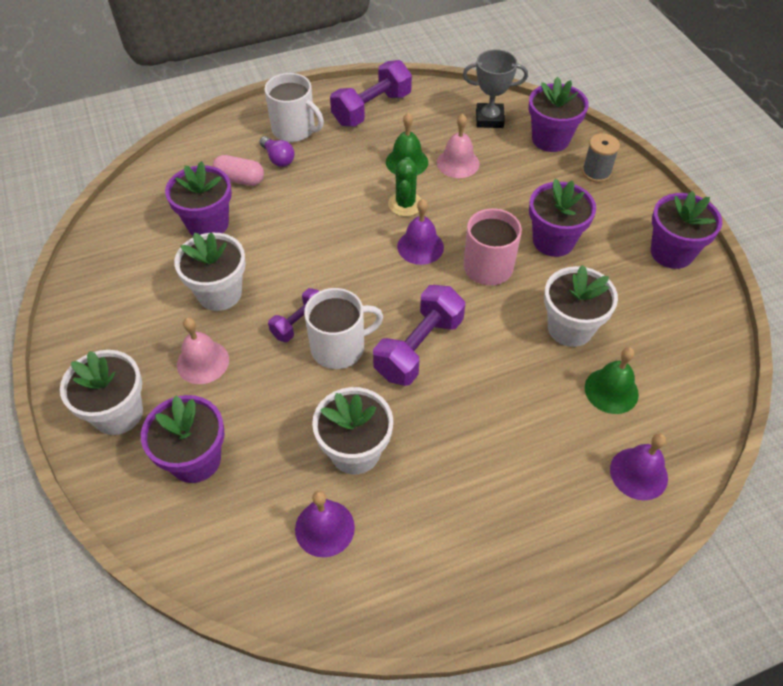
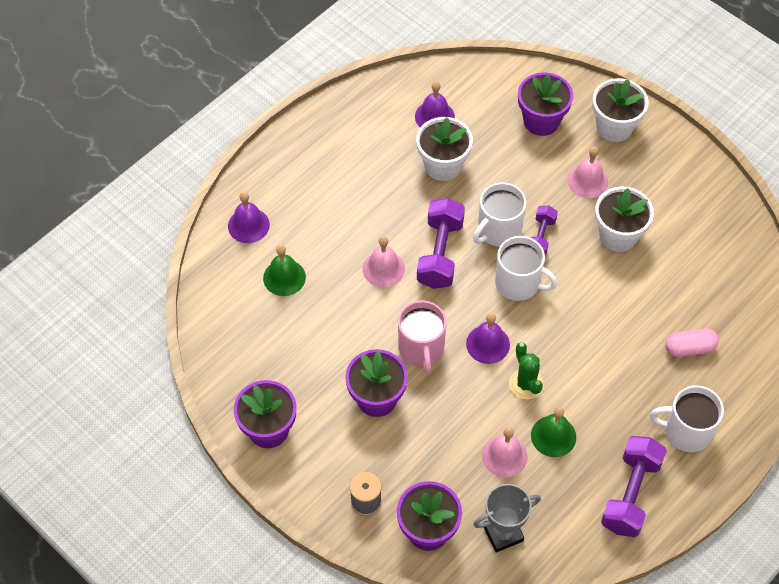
camera: 155 degrees right, 5 degrees up
(208, 224) = (678, 291): purple flower pot -> none
(278, 158) = (674, 387): purple light bulb -> none
(354, 287) = (519, 283): none -> white mug
(491, 356) = (383, 269): none -> pink bell
(570, 328) = (332, 317): white flower pot -> none

